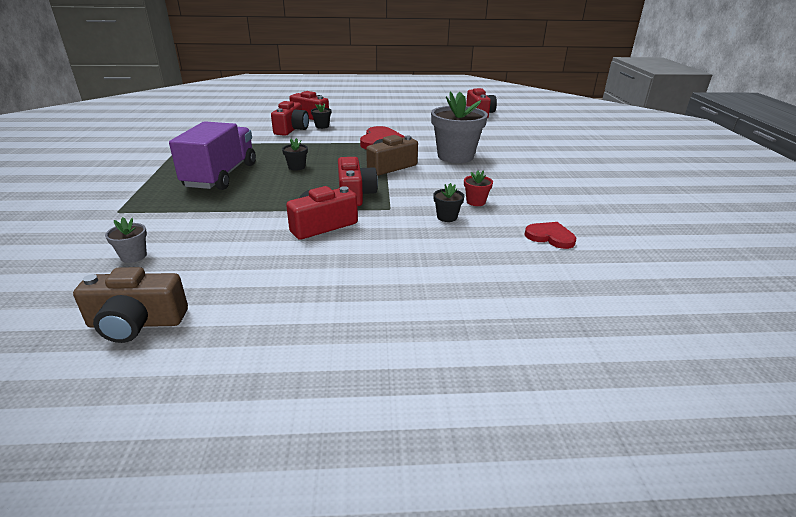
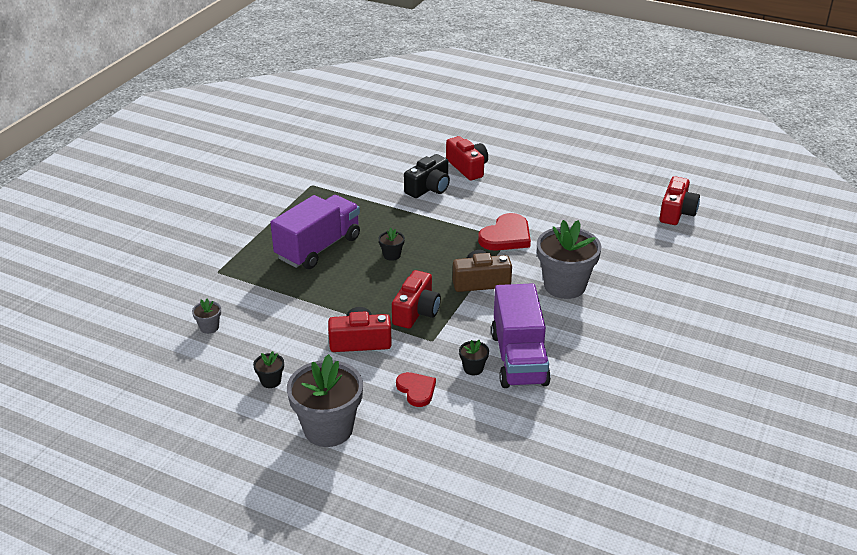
camera: 30 degrees right, 5 degrees up
(136, 323) = (187, 390): brown camera -> none
(292, 129) = (429, 188): red camera -> black camera
(322, 126) = (465, 190): black flower pot -> black flower pot (271, 381)
(355, 304) = (328, 429): none -> grey flower pot
(476, 202) = (519, 358): red flower pot -> purple truck
(550, 237) = (542, 424): red heart -> red heart (416, 390)

